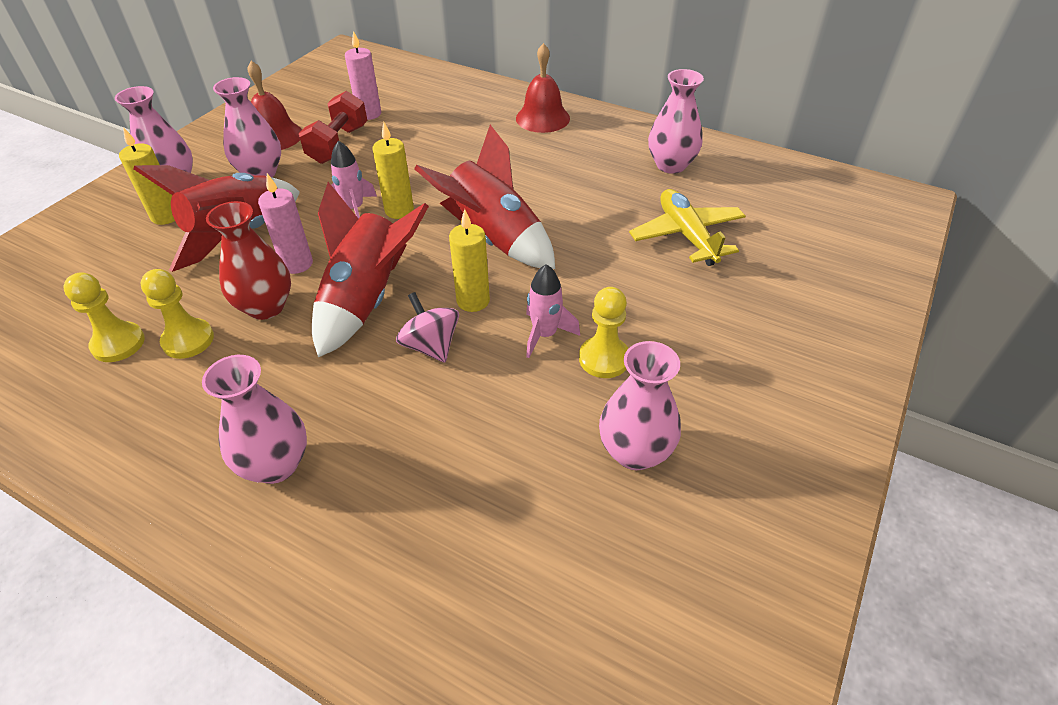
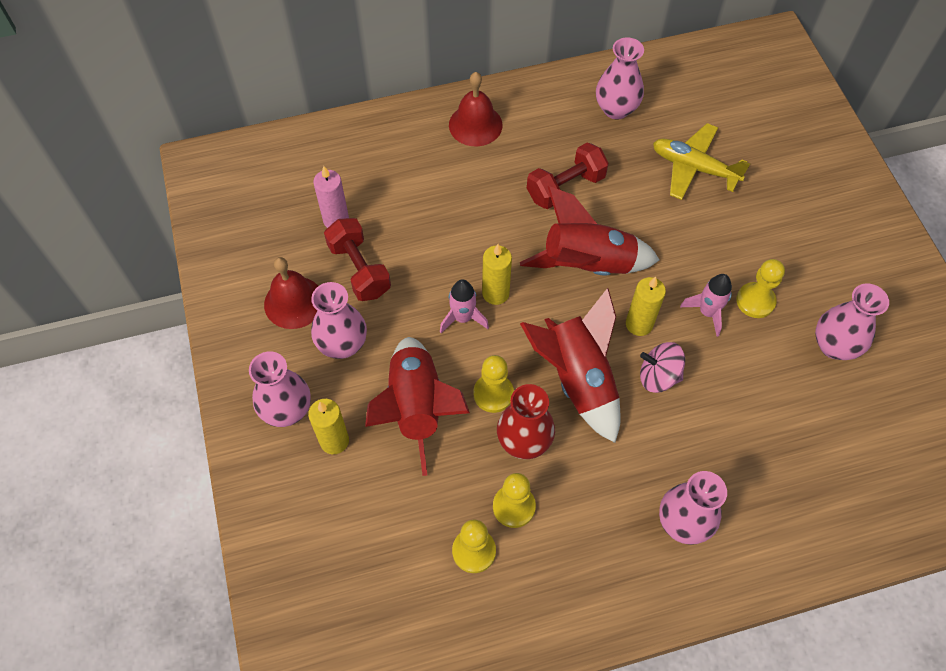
camera: 45 degrees left, 15 degrees up
(297, 264) = (493, 394): pink candle -> yellow pawn
(553, 185) = (565, 187): none -> red dumbbell

